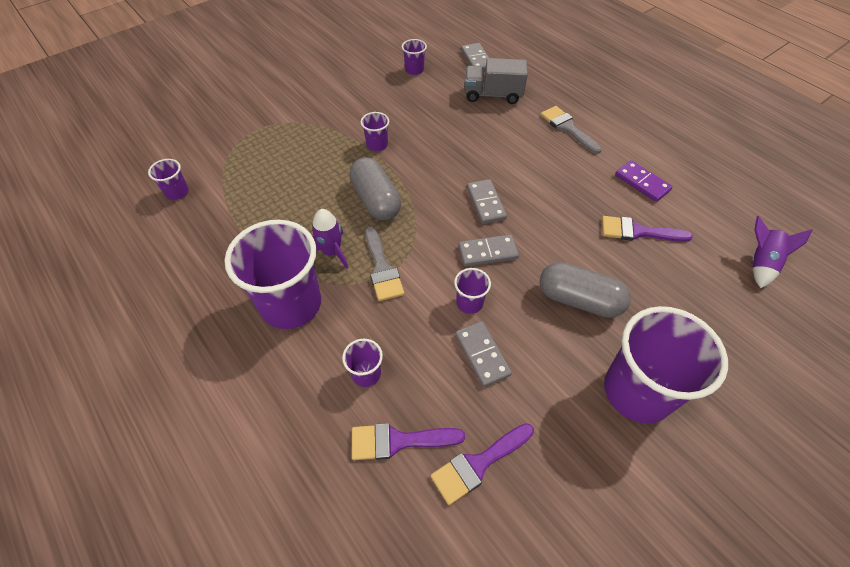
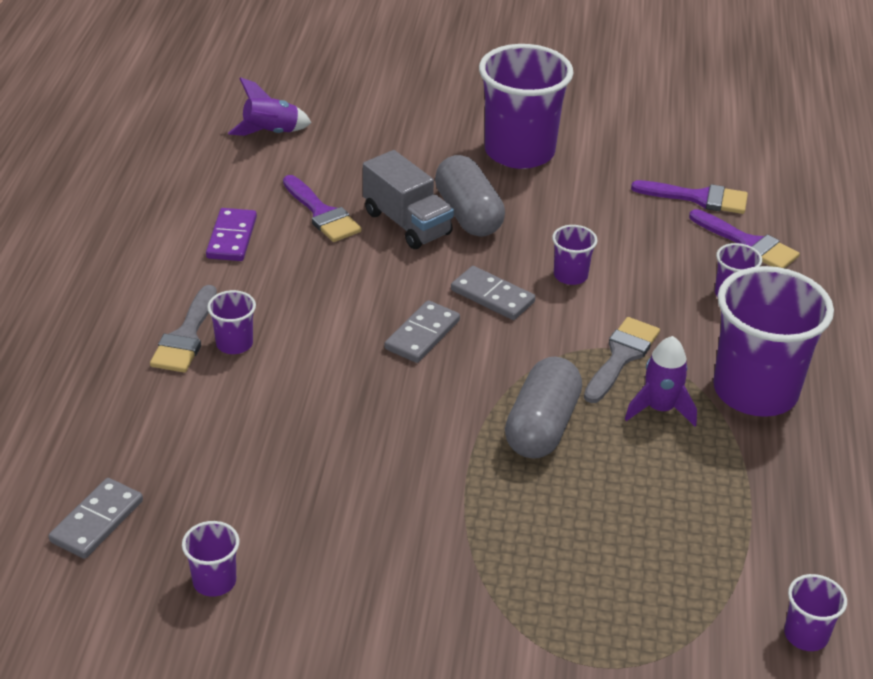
camera: 135 degrees left, 15 degrees down
(377, 145) = (448, 496): purple cup -> purple cup (234, 344)
(482, 355) = (610, 241): grey domino -> none
(493, 95) = (184, 446): grey truck -> grey truck (407, 223)

